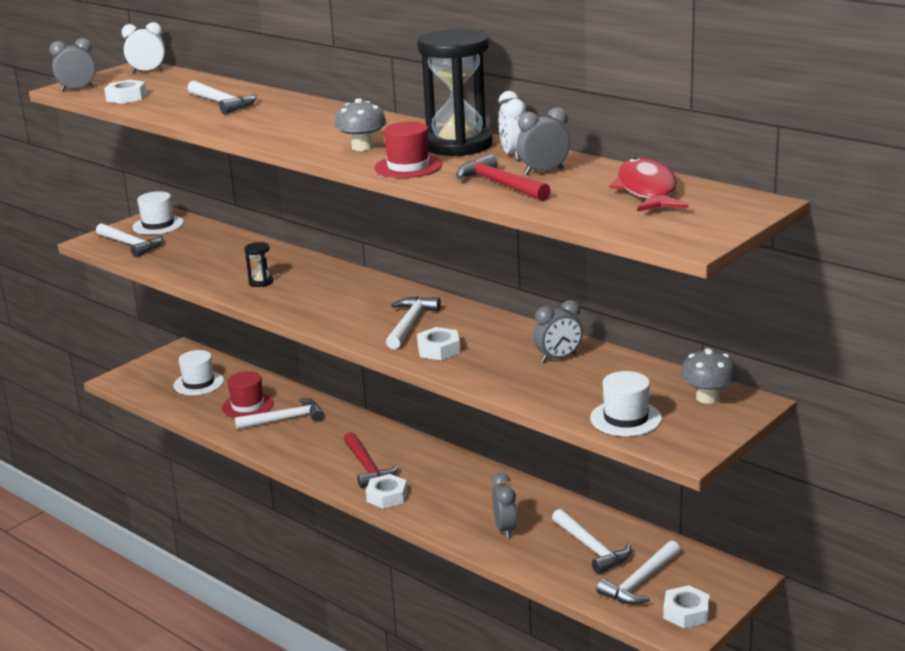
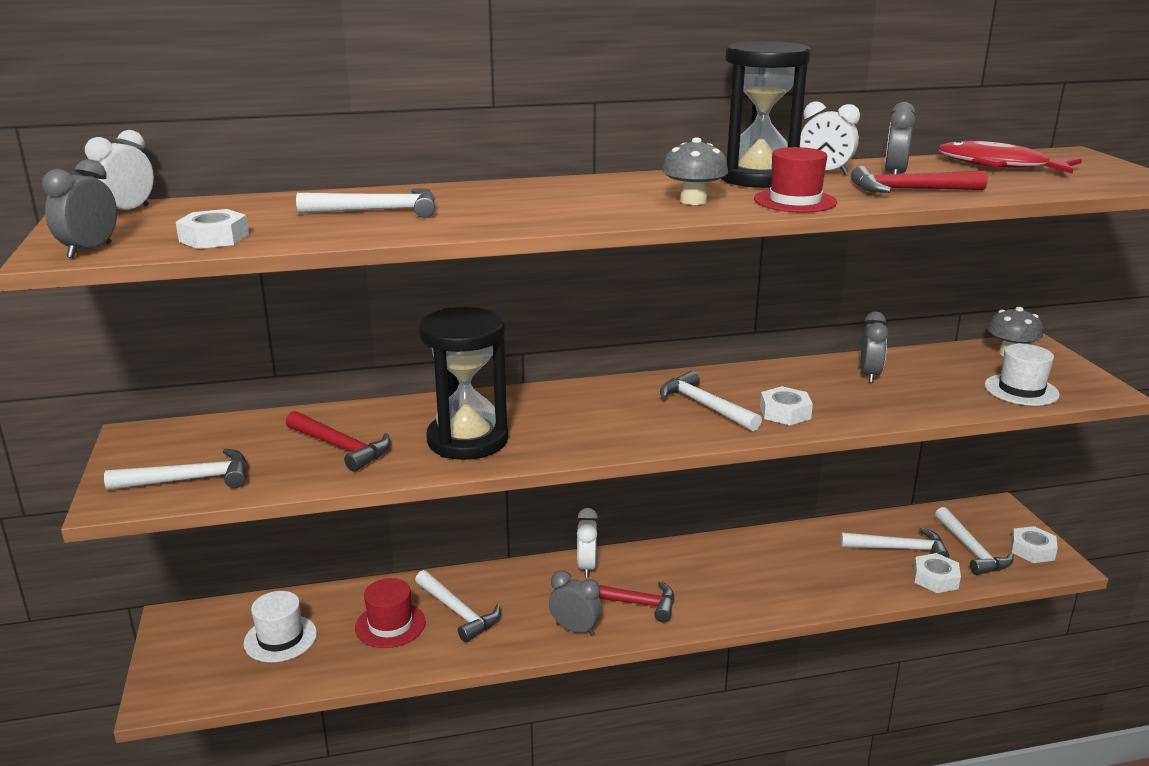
camera: 55 degrees left, 0 degrees up
(158, 225) = (165, 445): white hat -> none
(209, 259) = (341, 447): none -> red hammer
(261, 282) = (467, 440): black hourglass -> black hourglass, size x2.44
(285, 419) = (458, 612): white hammer -> white hammer turned 120 degrees clockwise
(387, 496) = (698, 614): white nut -> white nut (935, 578)
(389, 437) = (587, 567): none -> white clock
(505, 529) = (827, 575): grey clock -> grey clock (575, 629)

